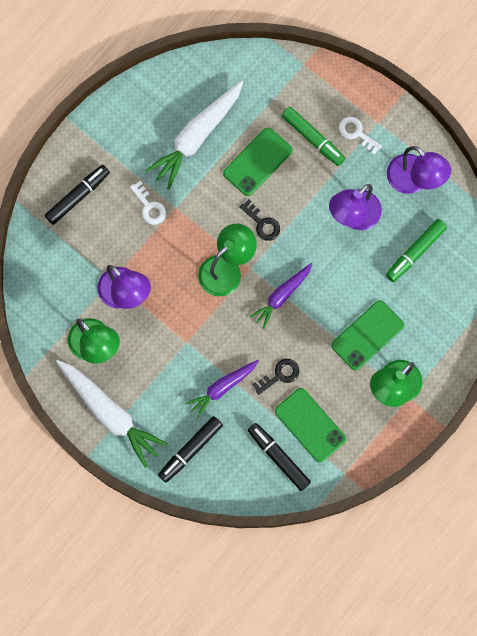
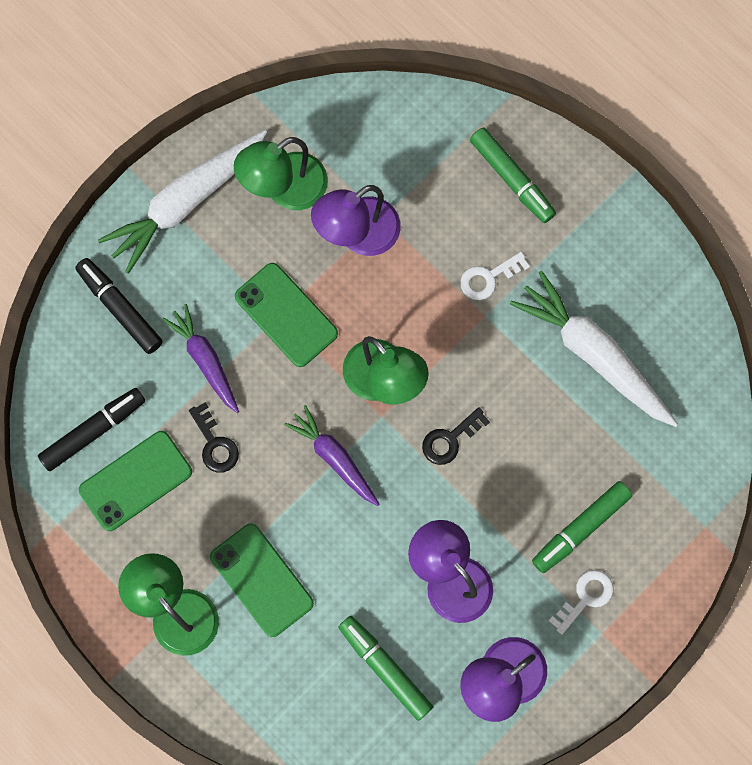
camera: 95 degrees right, 0 degrees up
(78, 196) = (511, 178): black marker -> green marker
(258, 162) = (548, 441): green phone -> green phone (286, 315)

